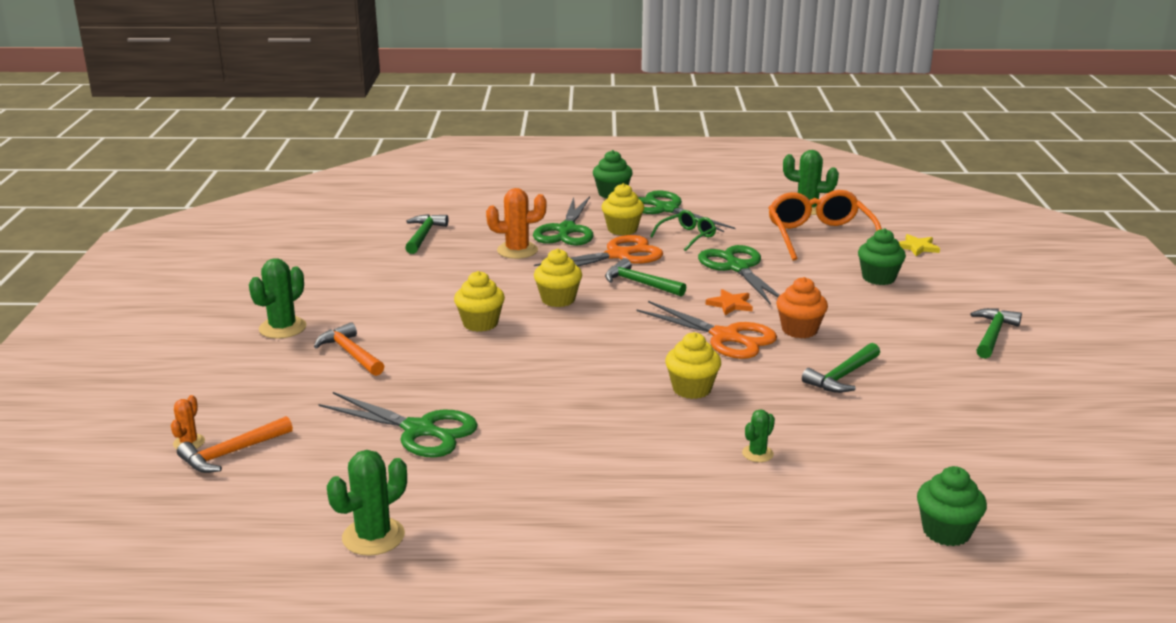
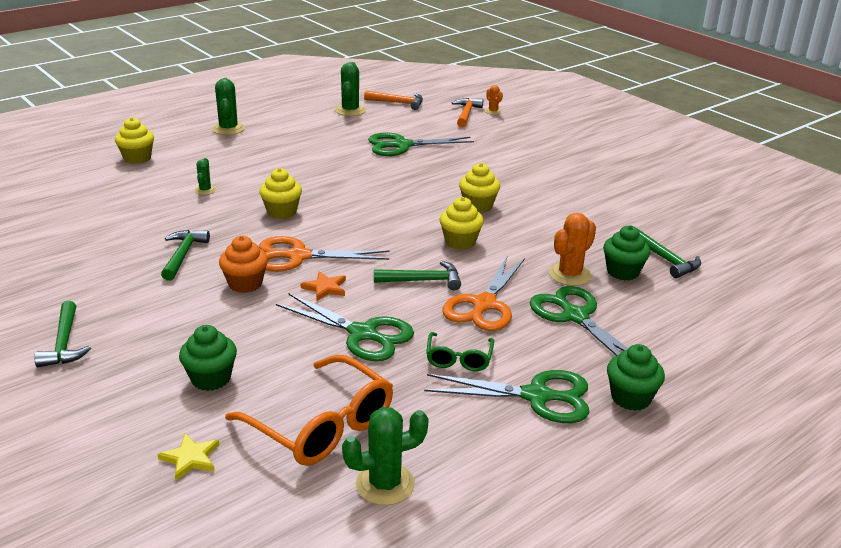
camera: 140 degrees right, 5 degrees up
(282, 328) = (580, 163): green cactus -> green cactus (228, 129)
(350, 353) = (512, 164): orange hammer -> orange hammer (398, 103)
(622, 229) = (531, 341): yellow cupcake -> yellow cupcake (137, 158)
(946, 532) = (72, 187): green cupcake -> green cupcake (623, 272)

